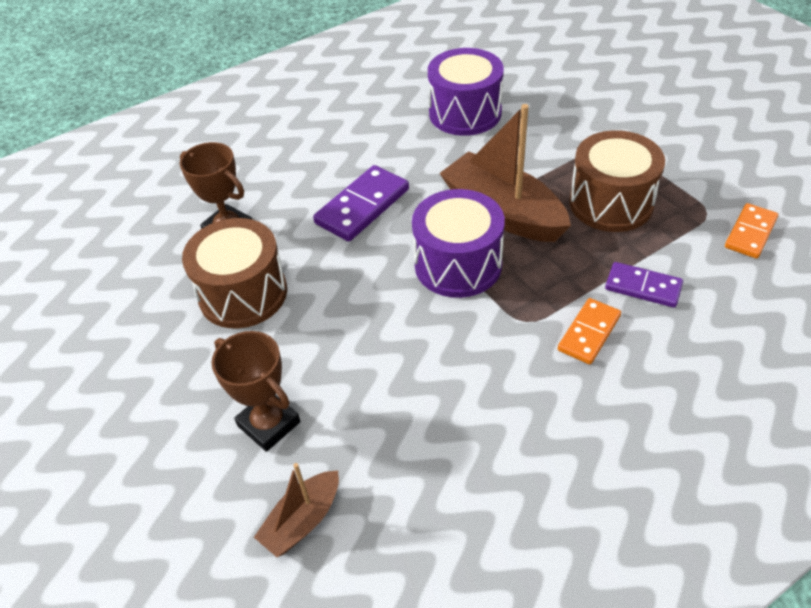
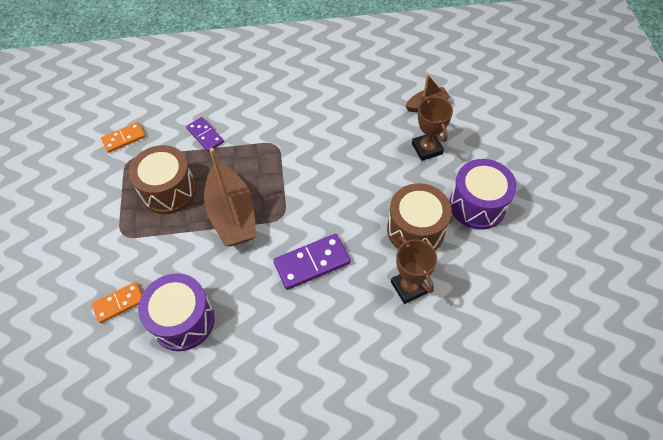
camera: 155 degrees left, 10 degrees up
(458, 264) = (284, 191): purple drum -> purple drum (477, 205)
(589, 333) = (252, 126): orange domino -> orange domino (119, 303)

